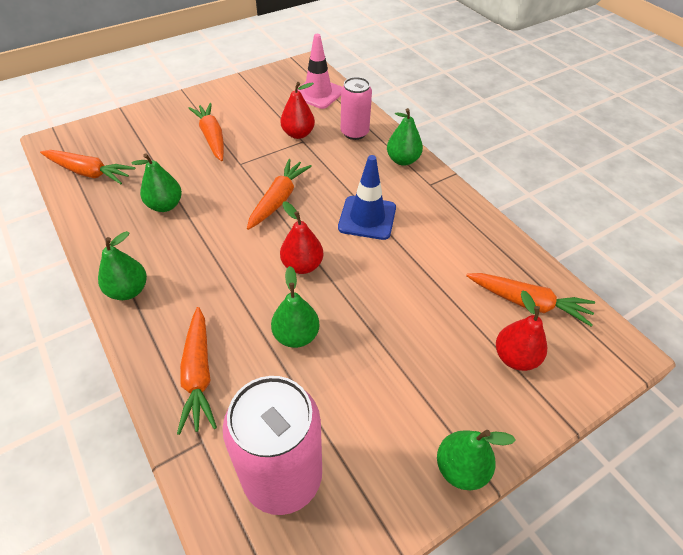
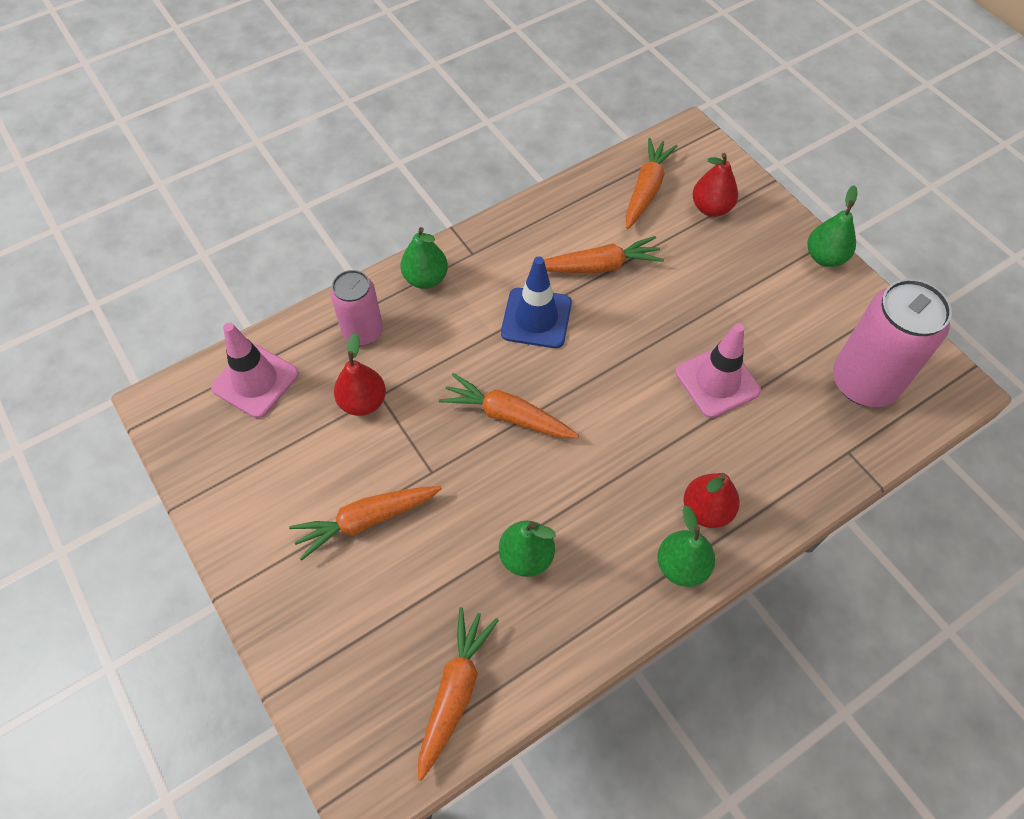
camera: 90 degrees left, 10 degrees up
(198, 374) = (780, 466): orange carrot -> orange carrot (599, 266)
(296, 336) = (717, 381): green pear -> pink traffic cone
(302, 265) = (619, 381): red pear -> red pear (706, 510)

